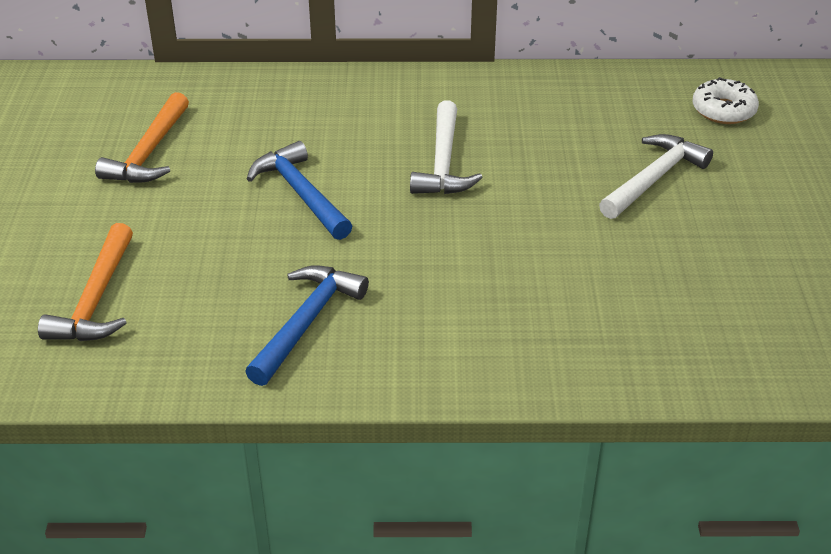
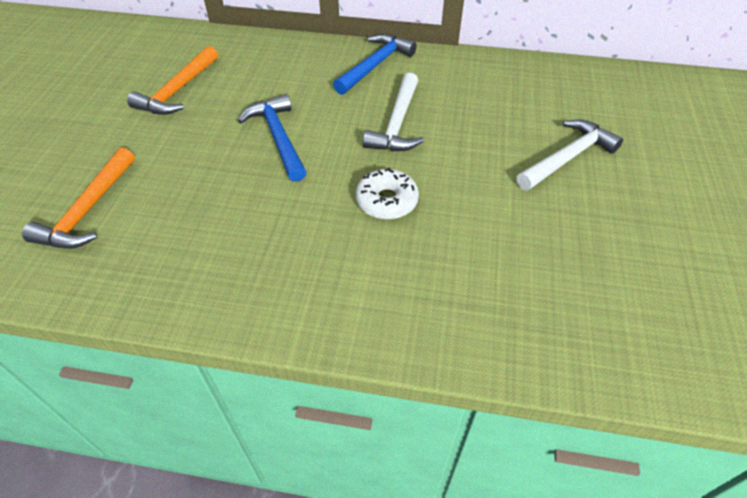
camera: 10 degrees right, 10 degrees up
(306, 323) = (244, 255): blue hammer -> blue hammer (375, 65)
(723, 110) = (635, 104): white donut -> white donut (387, 201)

